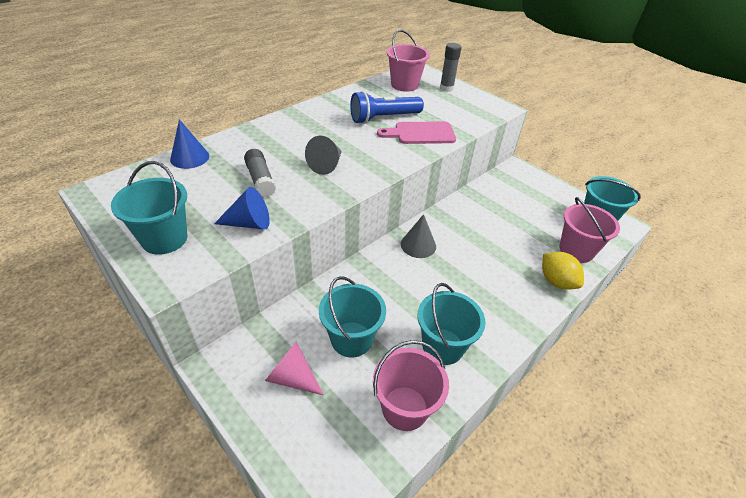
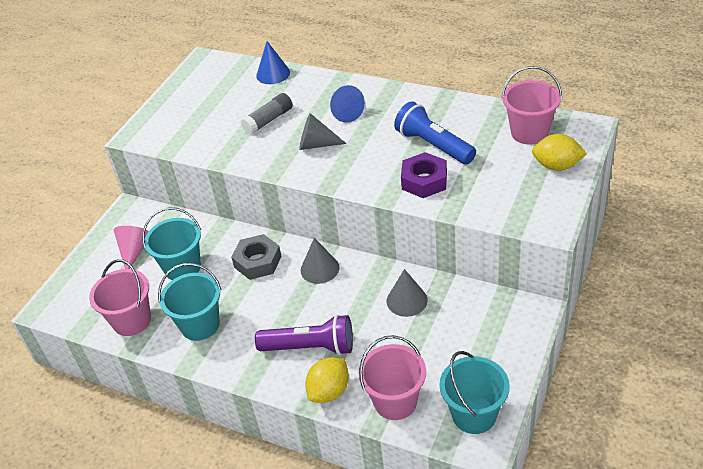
camera: 75 degrees right, 0 degrees up
(164, 239) = (173, 114): turquoise bucket -> none
(249, 223) = (211, 140): blue cone -> blue cone (344, 112)
(383, 280) = (258, 262): none -> grey nut
(421, 133) = (424, 181): pink cutting board -> purple nut
(446, 88) = (557, 166): grey glue stick -> yellow lemon
(480, 213) = (406, 300): none -> grey cone
(505, 278) = (310, 347): none -> purple flashlight

